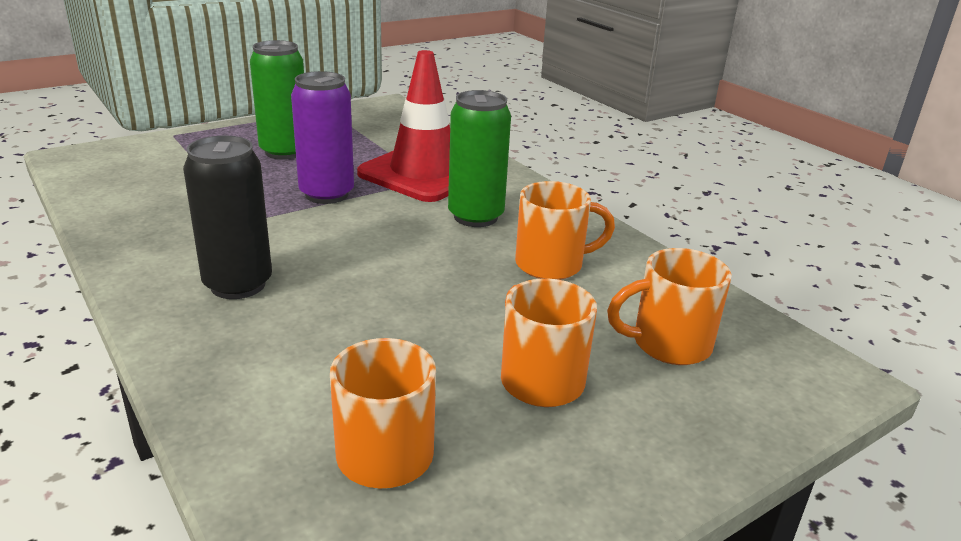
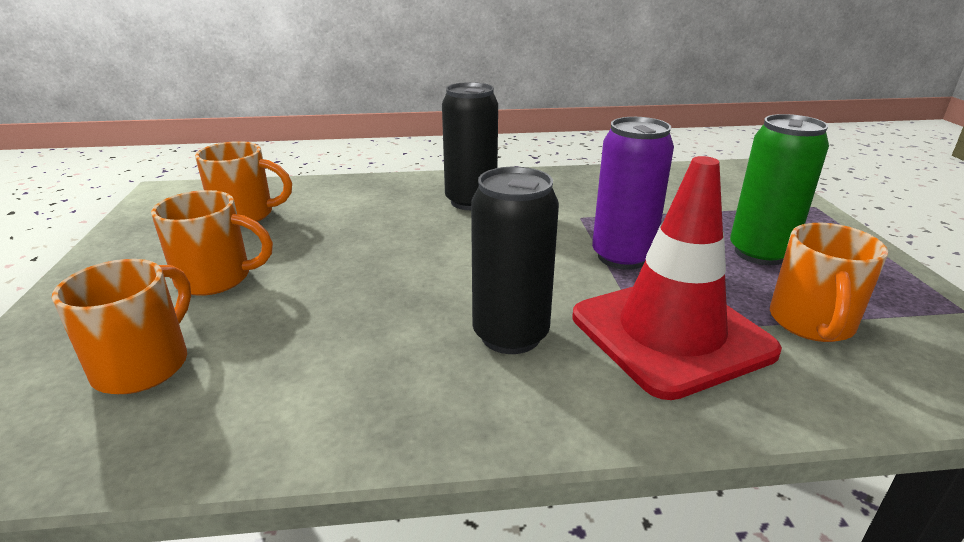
camera: 120 degrees right, 0 degrees up
(475, 217) = (510, 335): green can -> black can
(551, 265) = (354, 350): orange mug -> orange mug (811, 323)

